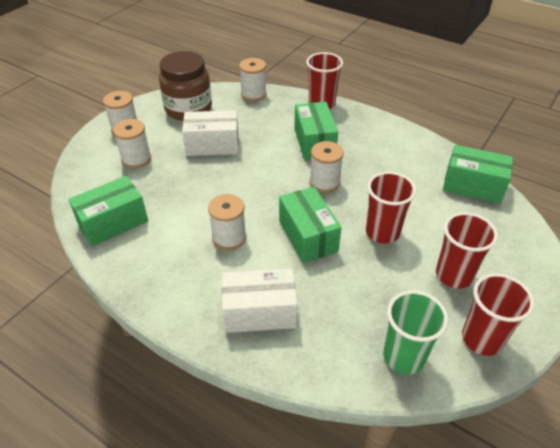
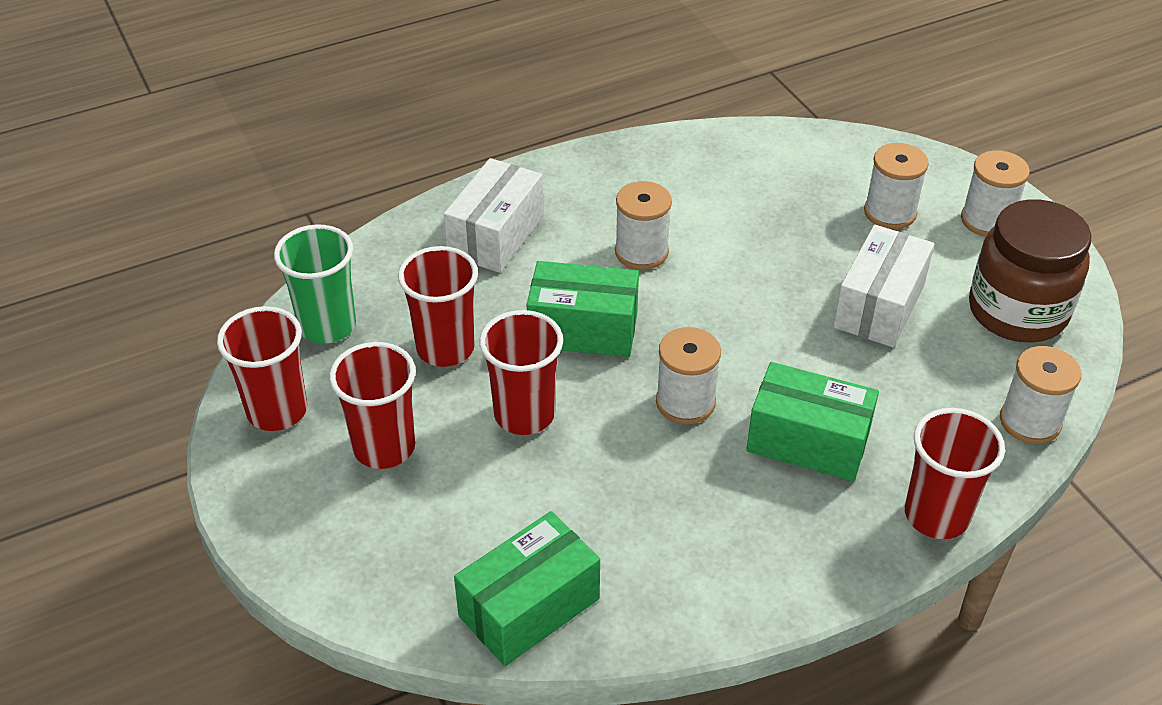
camera: 120 degrees right, 0 degrees up
(113, 222) = (752, 160): green box -> none
(369, 286) = (445, 348): none -> red cup

